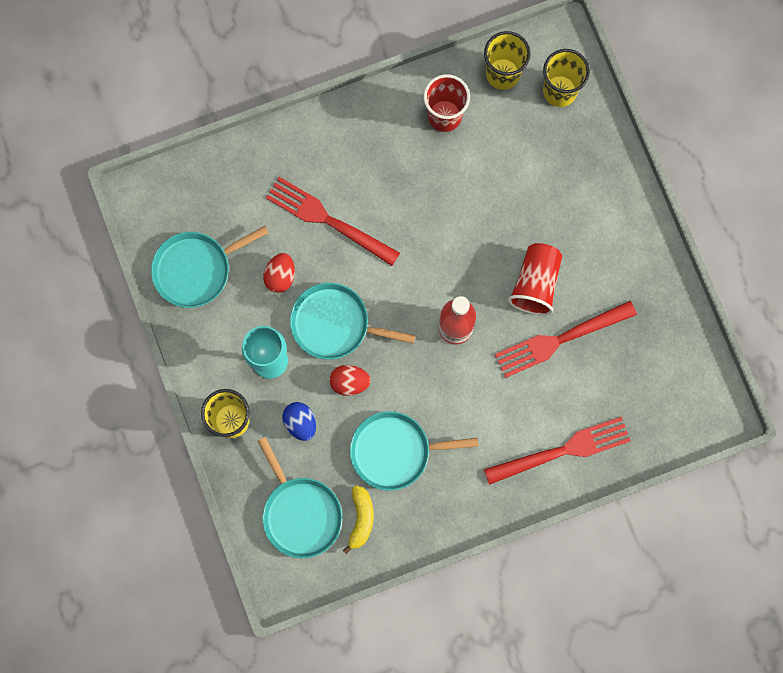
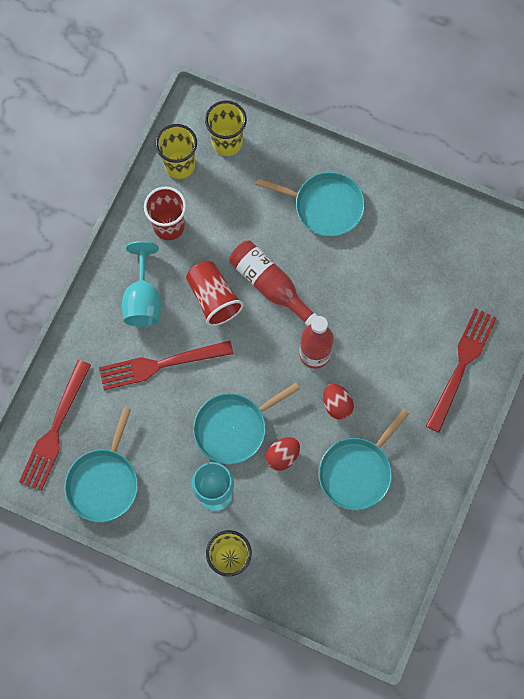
camera: 45 degrees left, 5 degrees down
(280, 276) = (166, 431): red egg -> red egg (337, 404)
(300, 423) = (277, 514): blue egg -> none
(300, 513) = (338, 574): turquoise pan -> turquoise pan (325, 206)
(361, 519) = (381, 537): yellow banana -> none
(366, 156) = (143, 299): none -> turquoise goblet
(476, 240) = (270, 286): none -> red bottle
(535, 283) = (336, 277): red cup -> red cup (213, 298)
(560, 339) = (388, 297): red fork -> red fork (55, 429)

